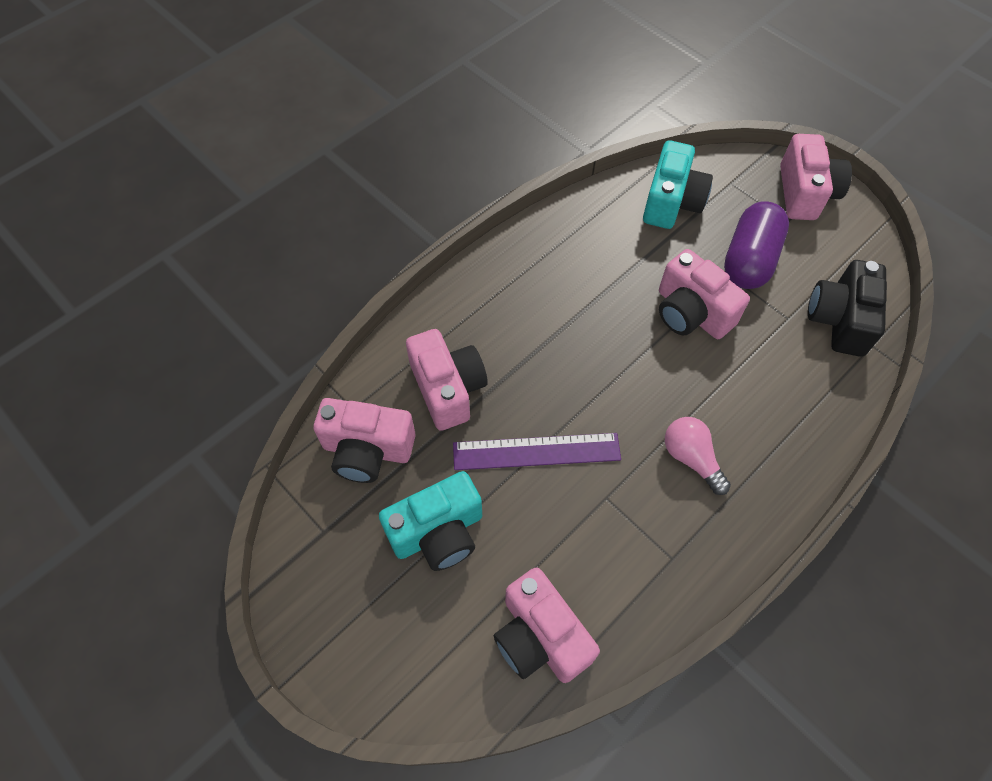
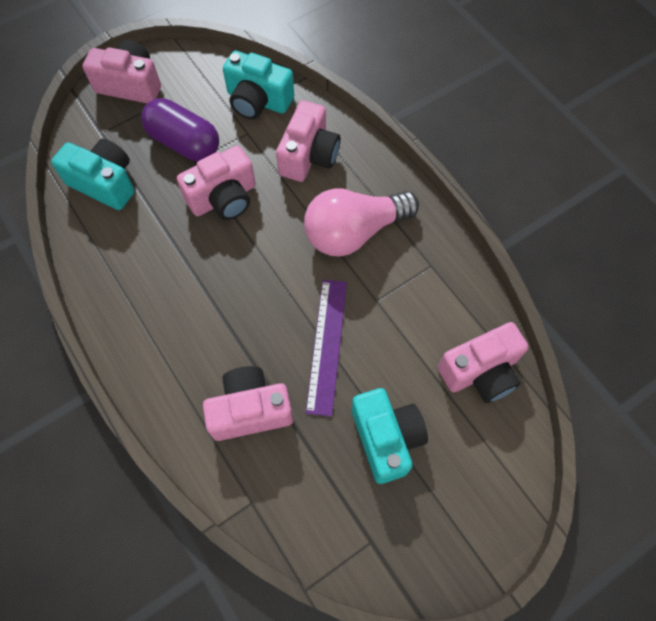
camera: 80 degrees left, 5 degrees up
(367, 450) = (298, 492): pink camera -> pink camera (309, 156)
(691, 458) = (354, 232): pink light bulb -> pink light bulb, size x1.80
(839, 320) = (258, 101): black camera -> turquoise camera

